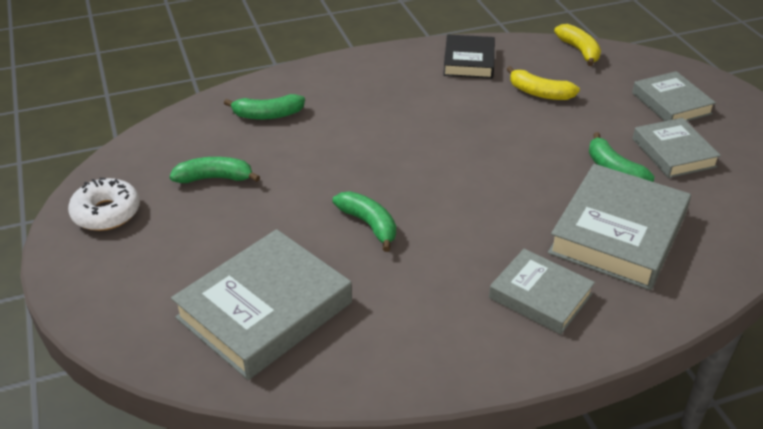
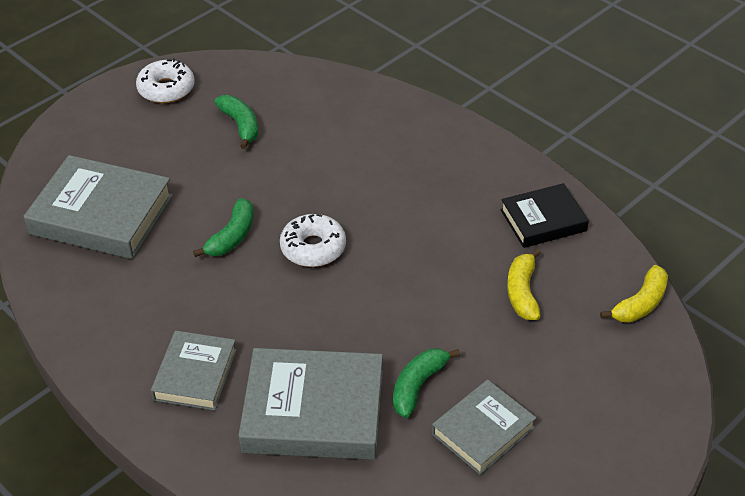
camera: 65 degrees right, 5 degrees up
(267, 115) = (348, 119): green banana -> none
(419, 180) = (313, 248): none -> white donut
(671, 103) = (585, 411): grey book -> none

